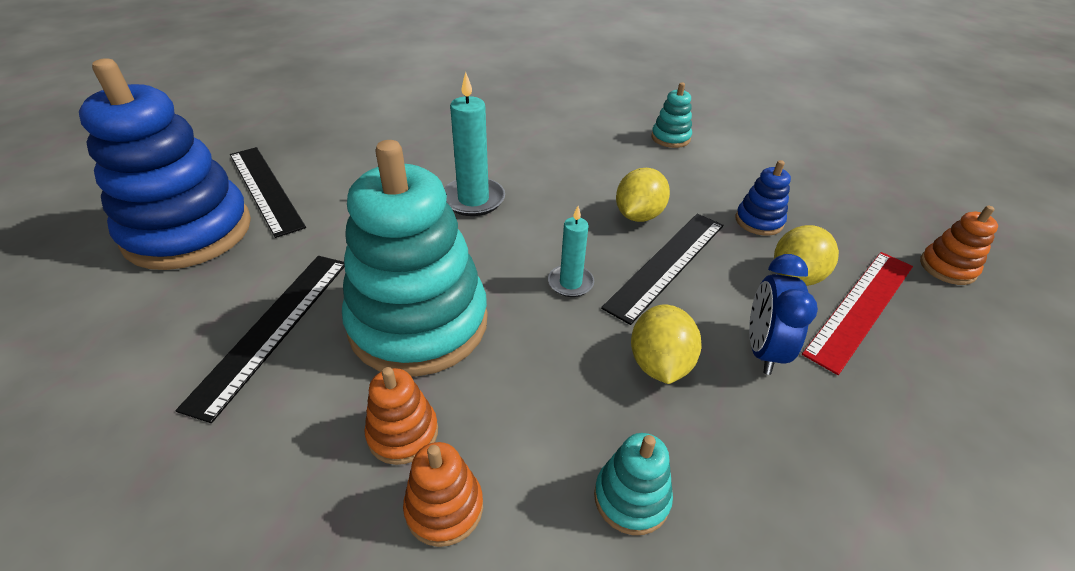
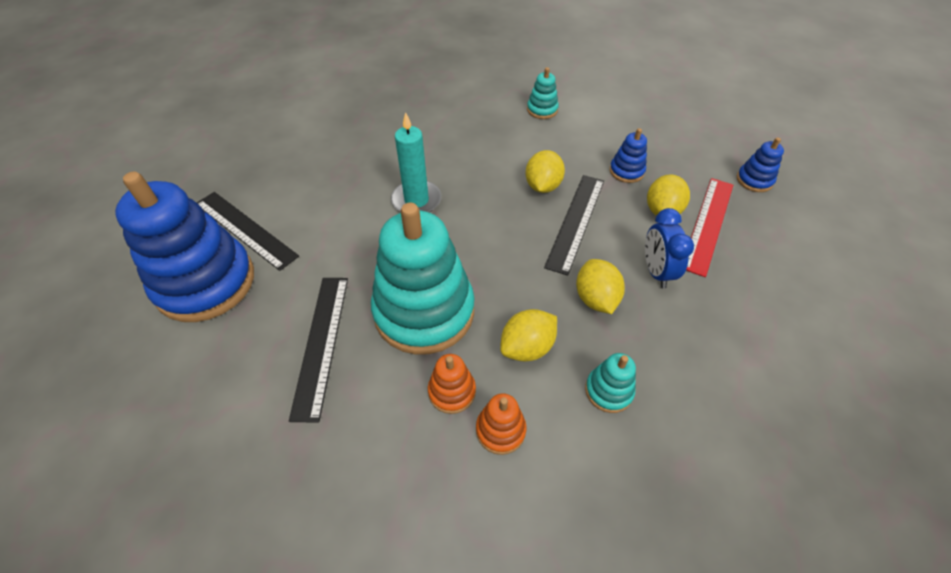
camera: 15 degrees left, 10 degrees up
(534, 402) = (527, 347): none -> yellow lemon
(570, 283) = (516, 253): turquoise candle -> none
(947, 268) = (754, 180): orange stacking toy -> blue stacking toy

